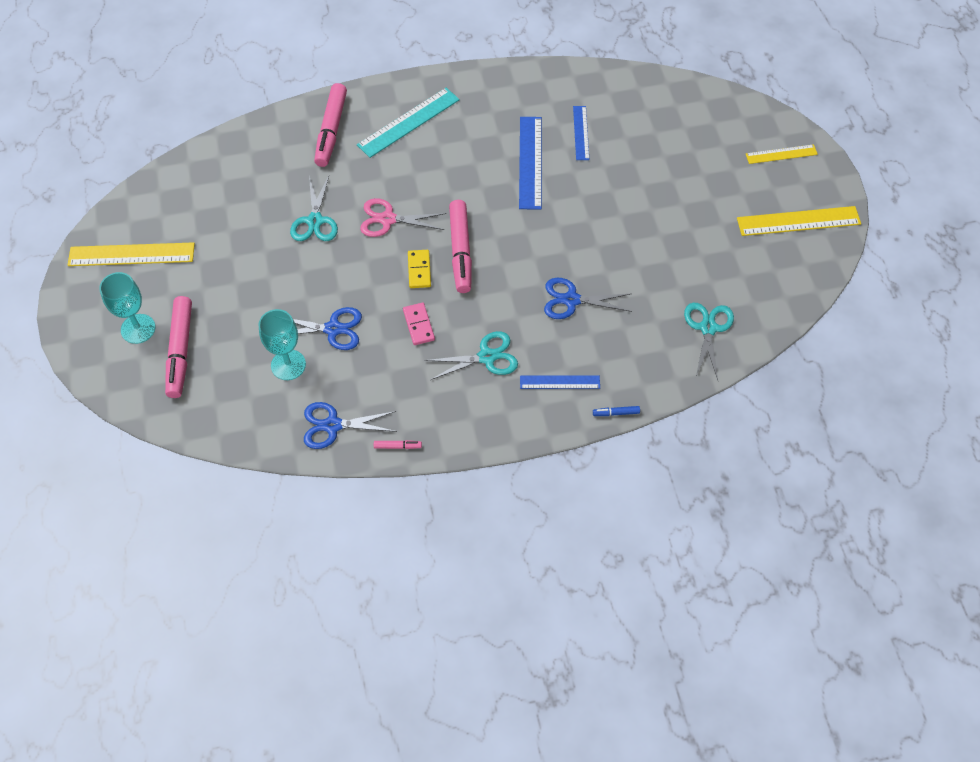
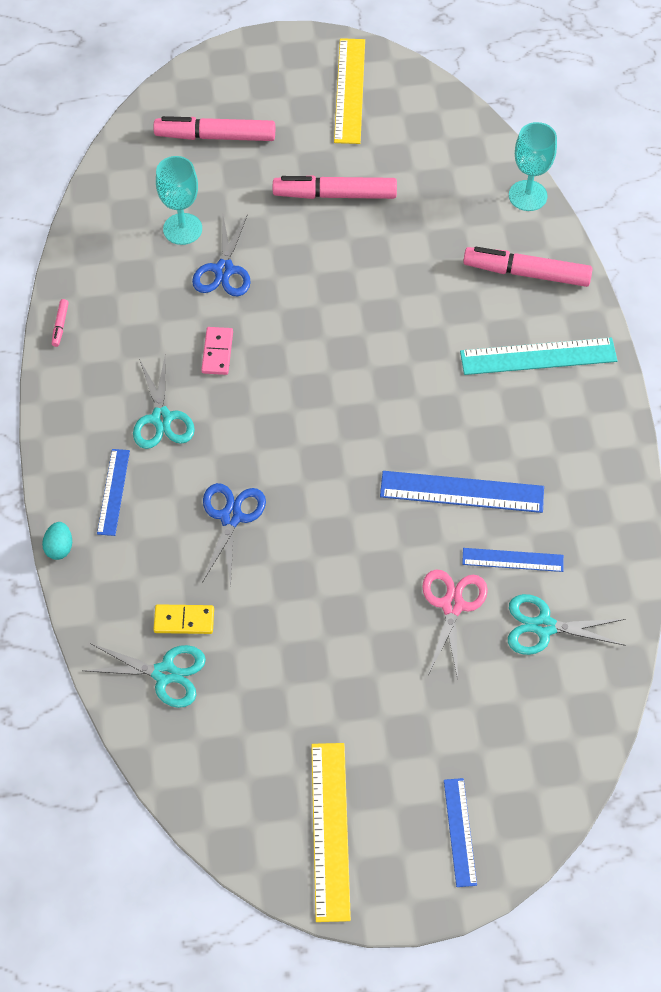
camera: 95 degrees right, 0 degrees up
(138, 329) = (250, 100): turquoise goblet -> turquoise goblet (527, 196)
(315, 221) = (382, 255): turquoise scissors -> turquoise scissors (544, 626)
(333, 425) = (98, 268): blue scissors -> none
(388, 219) = (378, 328): pink scissors -> pink scissors (452, 605)
(408, 122) = (538, 356): turquoise ruler -> turquoise ruler turned 60 degrees counterclockwise
(418, 325) = (217, 352): pink domino -> pink domino turned 75 degrees counterclockwise
(419, 270) = (297, 357): yellow domino -> yellow domino (184, 620)
(460, 251) = (321, 402): pink marker -> pink marker (335, 195)
(616, 413) = (59, 547): blue marker -> turquoise egg
(781, 154) = (460, 832): yellow ruler -> blue ruler

